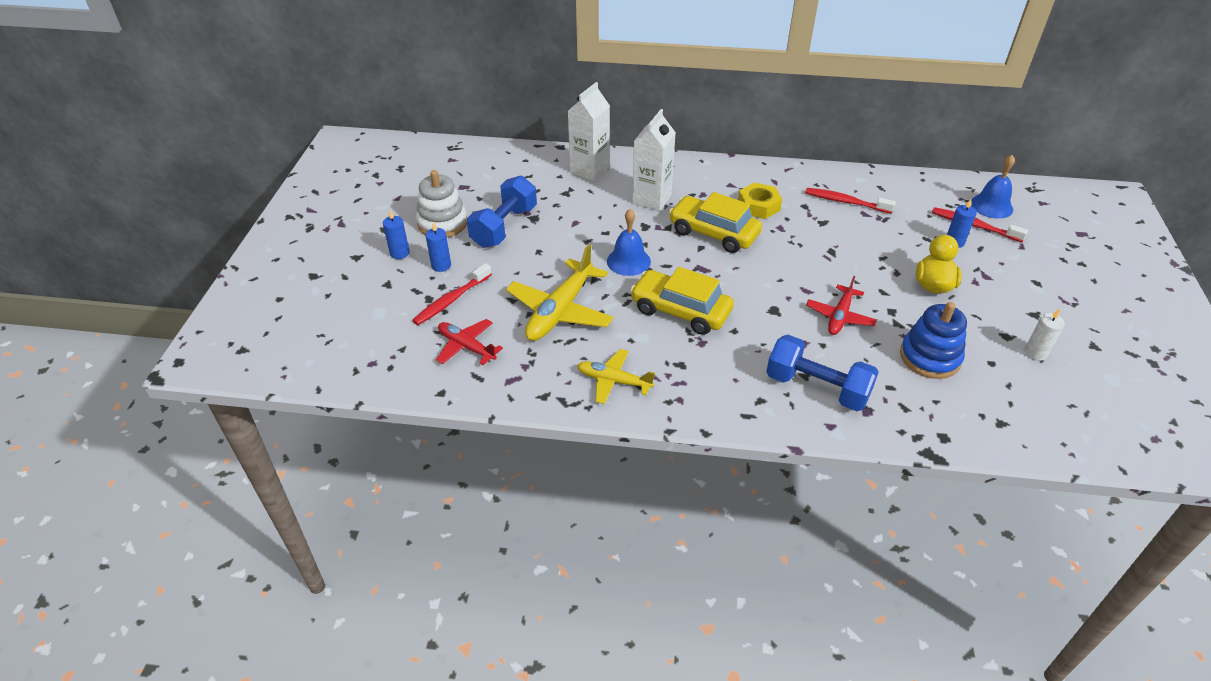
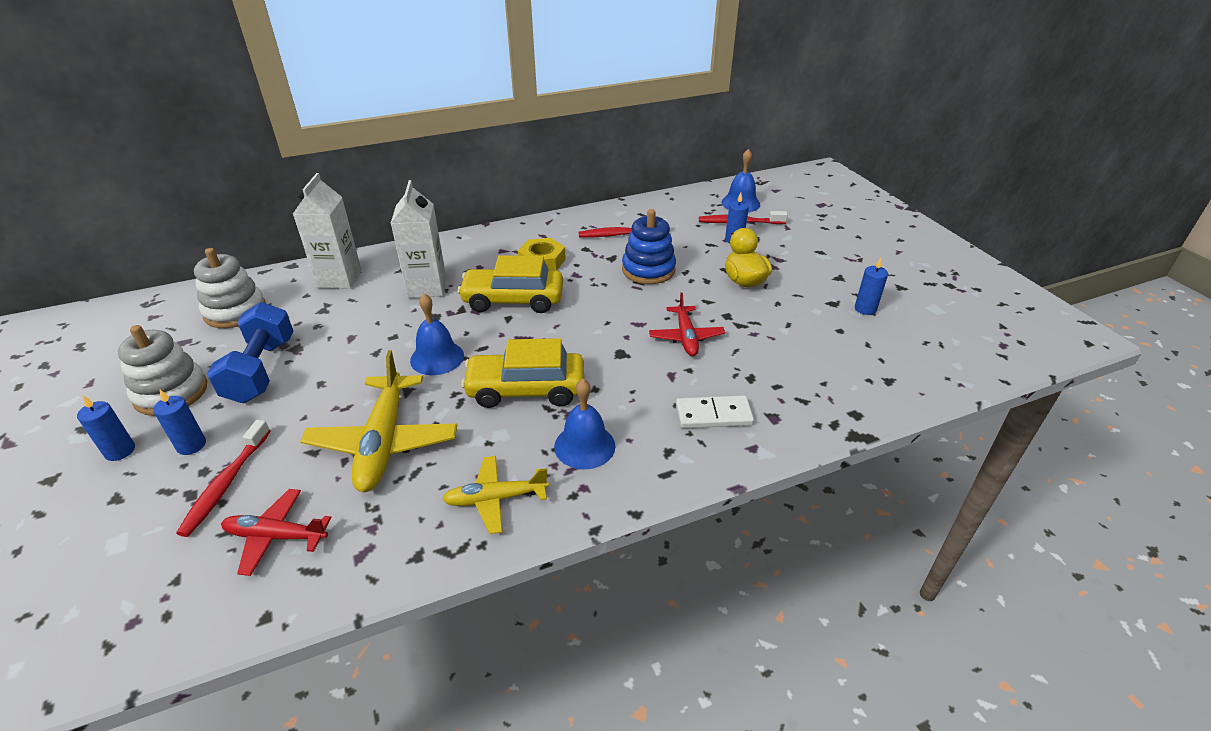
camera: 30 degrees left, 5 degrees down
(506, 173) = (235, 311): none -> white stacking toy
(698, 370) = (584, 446): none -> blue bell
(817, 388) = (713, 414): blue dumbbell -> white domino
(929, 357) = (789, 345): blue stacking toy -> blue stacking toy (648, 270)
(1035, 353) = (865, 309): white candle -> blue candle

